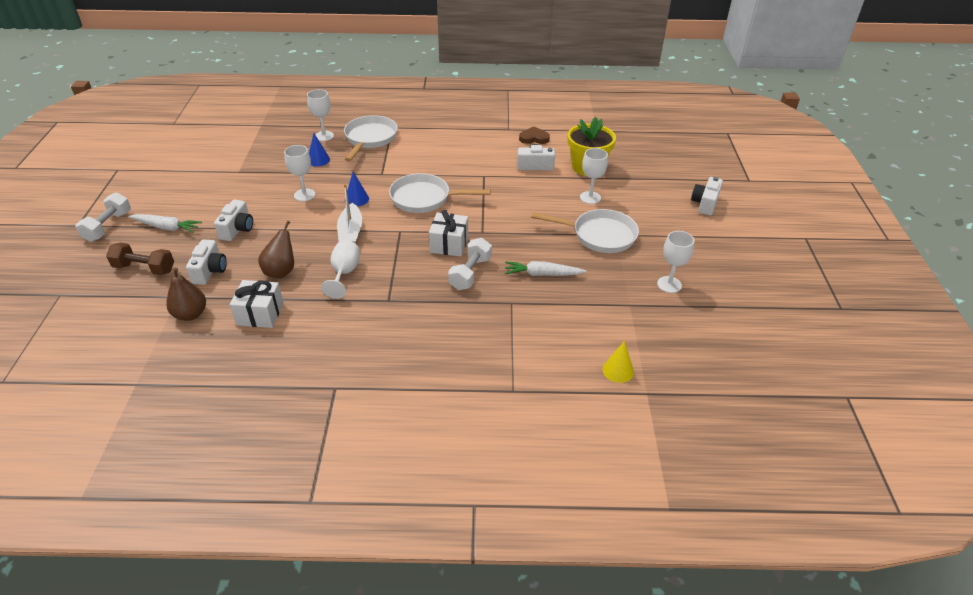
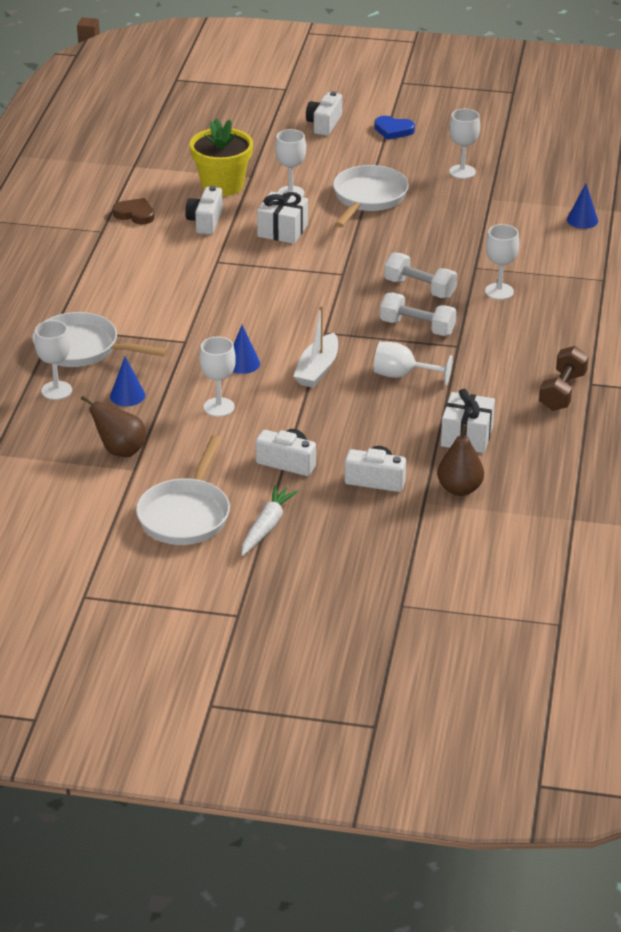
camera: 80 degrees left, 5 degrees down
(108, 226) = (249, 583): white dumbbell -> white dumbbell (417, 327)
(144, 268) = (359, 536): brown dumbbell -> brown dumbbell (562, 391)
(281, 271) = (389, 423): brown pear -> brown pear (120, 450)
(351, 232) = (317, 369): white boat -> white boat turned 105 degrees clockwise
(425, 198) = (257, 310): white pan -> white pan (186, 514)
(449, 244) = (361, 298): white gift -> white gift (282, 230)
(476, 320) = (499, 291): none -> white goblet
(534, 138) = (135, 214): brown heart -> brown heart turned 105 degrees clockwise
(542, 274) = (430, 243): white carrot -> none
(618, 370) = (582, 220): yellow cone -> blue cone
(705, 203) = (324, 124): white camera -> white camera turned 75 degrees clockwise
(718, 240) = (393, 130): none -> blue heart

